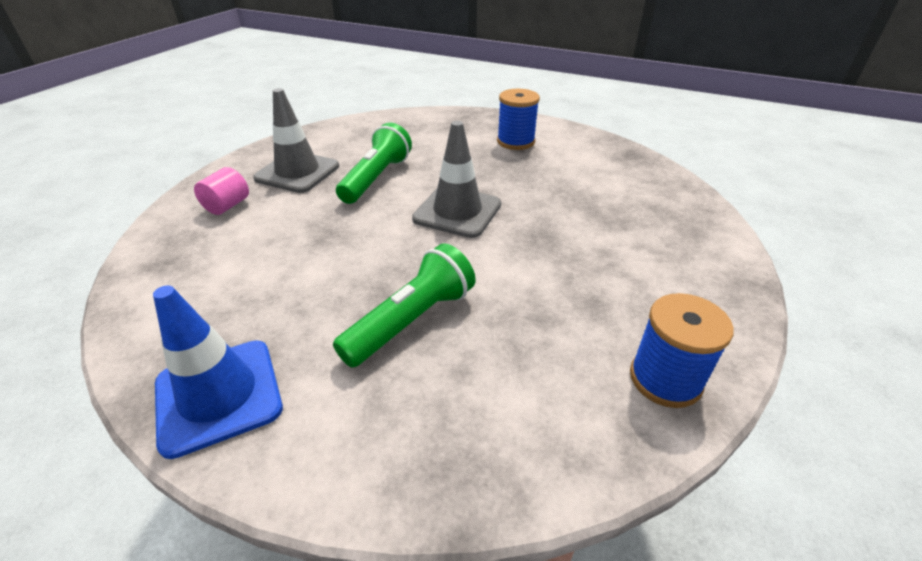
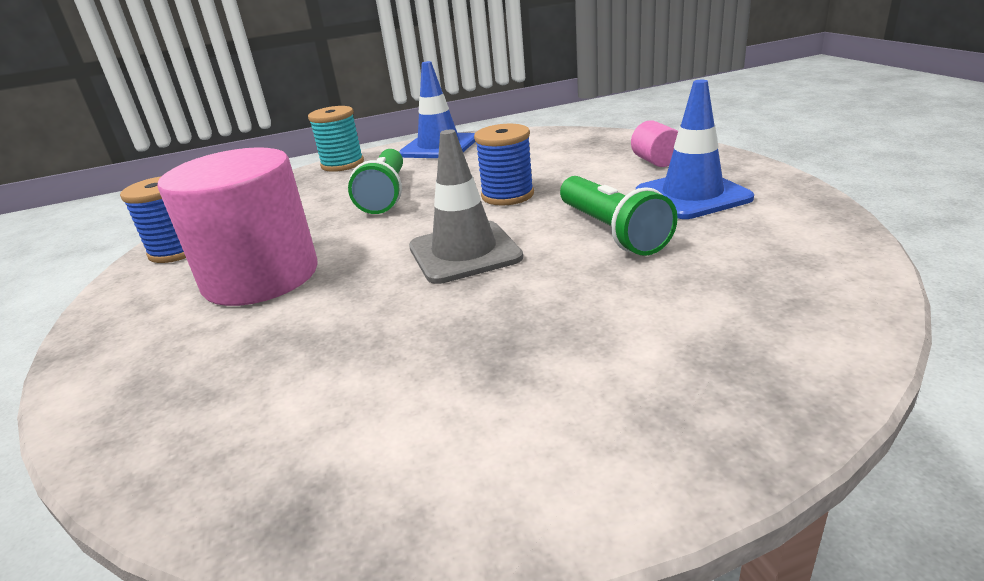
camera: 140 degrees right, 10 degrees down
(297, 172) = (692, 195): grey traffic cone -> blue traffic cone
(349, 471) = (342, 164): none -> turquoise spool
(515, 142) = (565, 391): blue spool -> blue spool (507, 195)
(595, 275) = (261, 276): none -> pink cylinder

